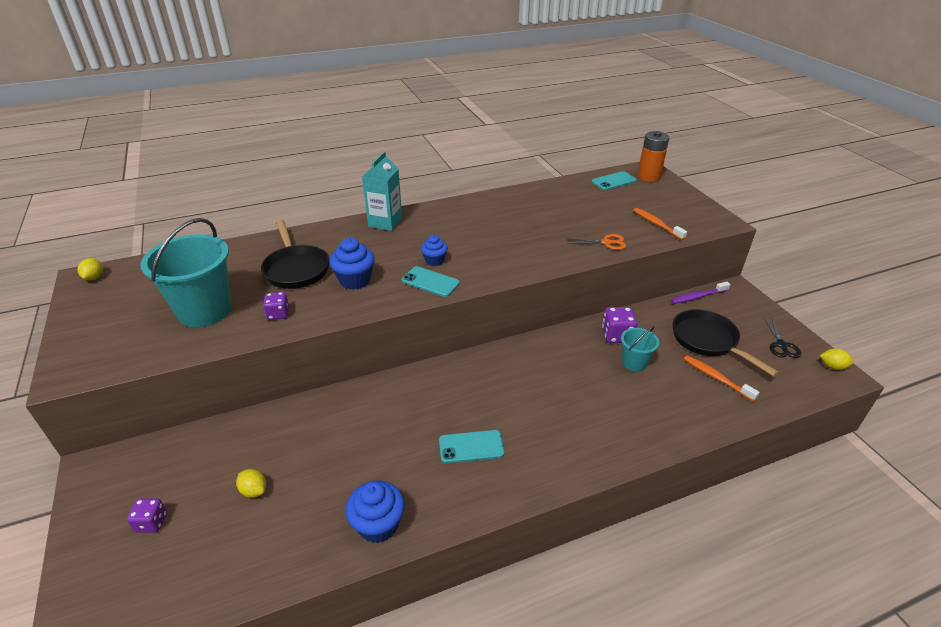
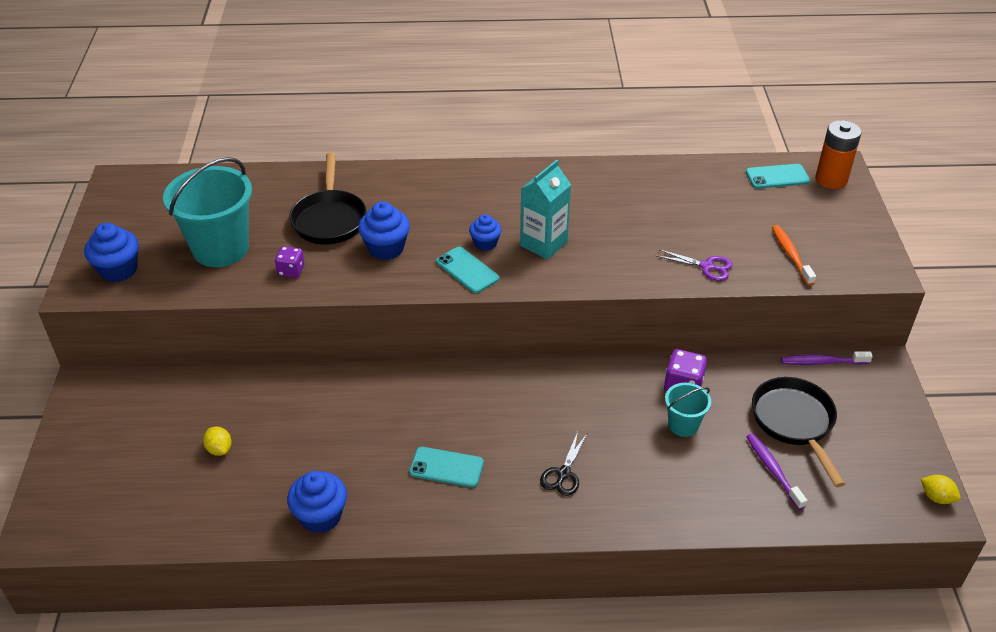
camera: 20 degrees right, 5 degrees up
(94, 277) = (127, 183): yellow lemon -> none
(106, 349) = (118, 270): none -> blue cupcake
(152, 522) = (122, 452): purple dice -> none
(385, 222) = (453, 178): turquoise carton -> turquoise carton (543, 244)
(606, 243) = (706, 266): orange scissors -> purple scissors
(716, 378) = (773, 470): orange toothbrush -> purple toothbrush
(781, 345) = (888, 453): black scissors -> black scissors (563, 474)

